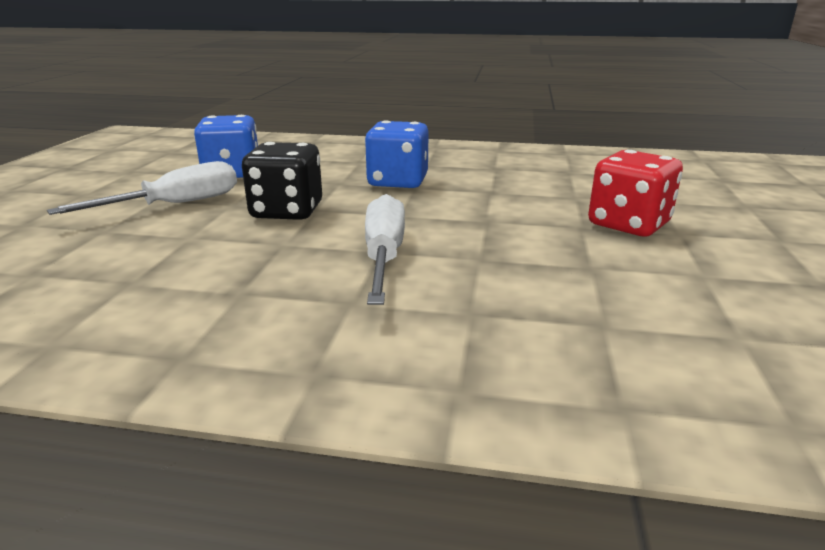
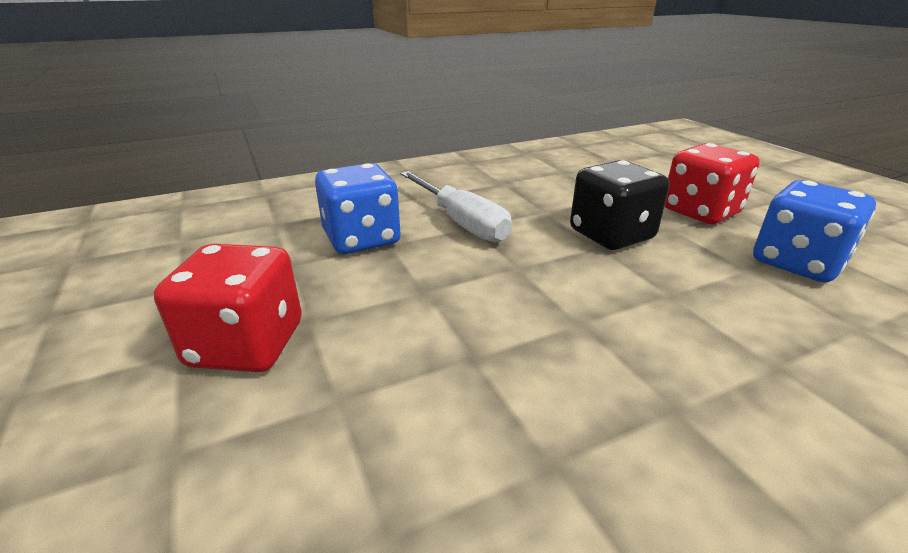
camera: 145 degrees right, 5 degrees up
(175, 205) = (700, 212): white screwdriver -> red dice
(398, 181) = (616, 325): blue dice -> blue dice (361, 239)

